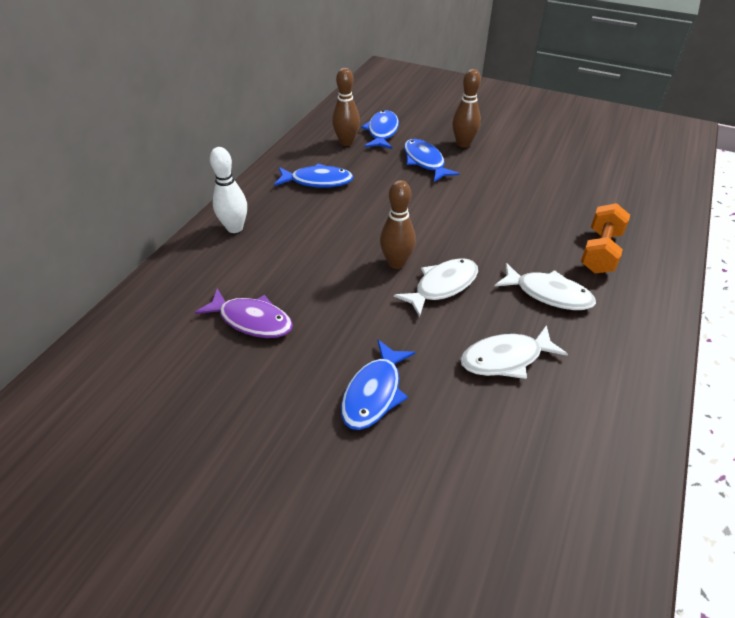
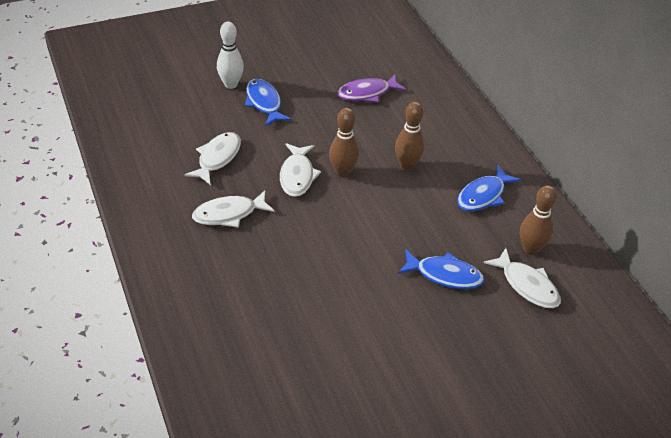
camera: 130 degrees right, 0 degrees up
(235, 228) = (466, 128): white bowling pin -> white bowling pin (231, 84)
(382, 132) = (527, 285): blue fish -> white fish
(463, 144) = (446, 325): brown bowling pin -> brown bowling pin (407, 165)
(600, 252) = (222, 275): orange dumbbell -> none

